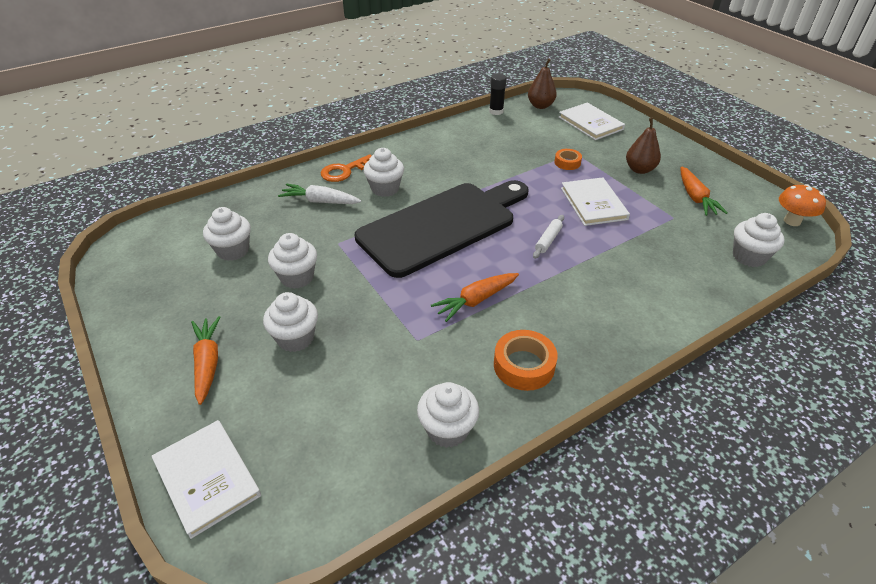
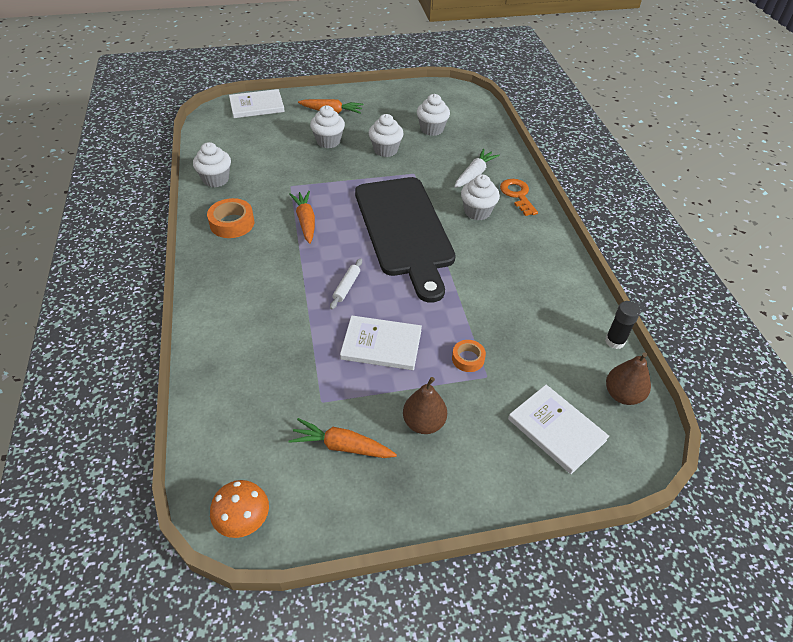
camera: 110 degrees right, 5 degrees up
(548, 240) = (346, 287): white rolling pin -> white rolling pin turned 60 degrees clockwise
(590, 123) = (556, 429): white book -> white book turned 60 degrees clockwise
(749, 256) = (226, 428): white cupcake -> none

